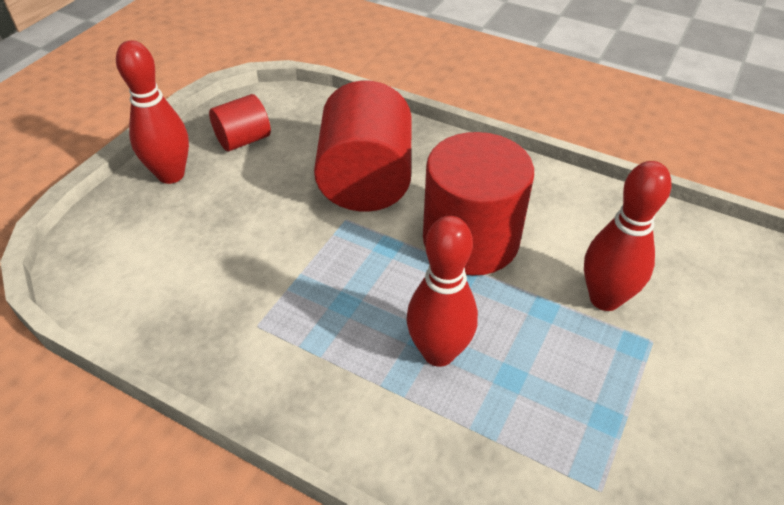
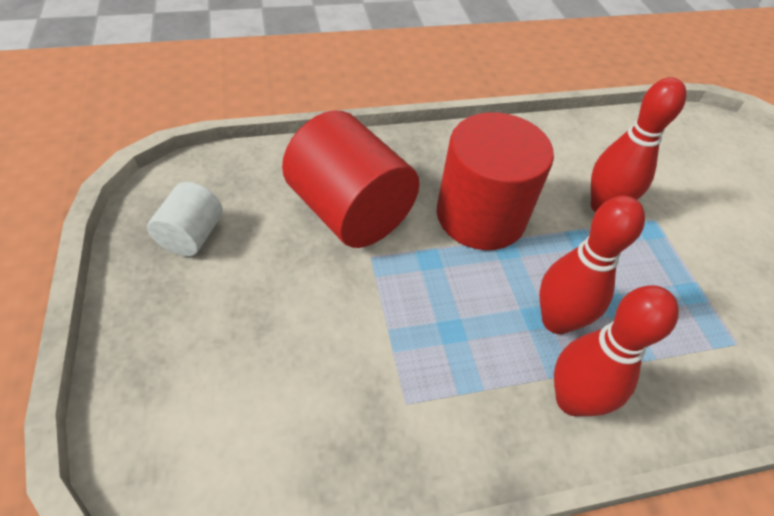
camera: 45 degrees left, 5 degrees up
(171, 175) = (153, 315): red bowling pin -> red bowling pin (572, 400)
(243, 140) = (192, 236): red cylinder -> white cylinder

